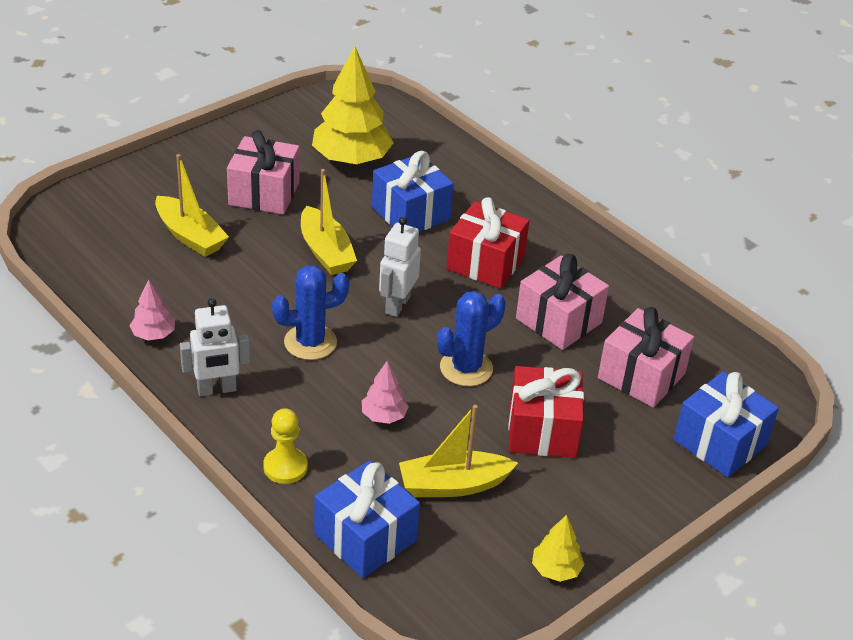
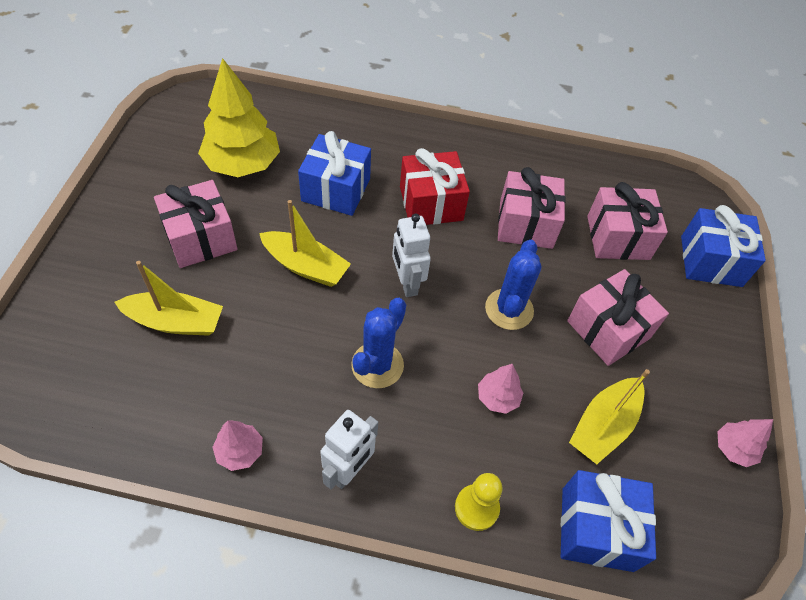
camera: 40 degrees left, 15 degrees up
(542, 430) = (608, 329): red gift -> pink gift
(556, 570) = (733, 449): yellow tree -> pink tree

